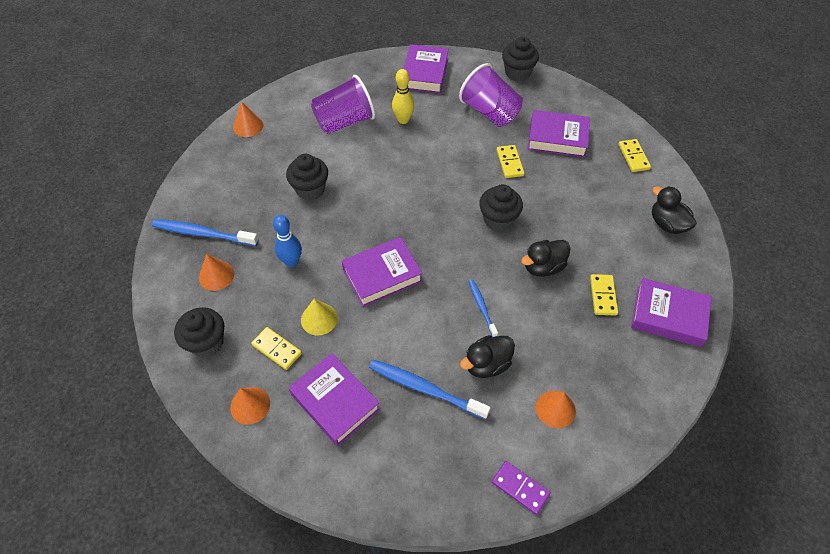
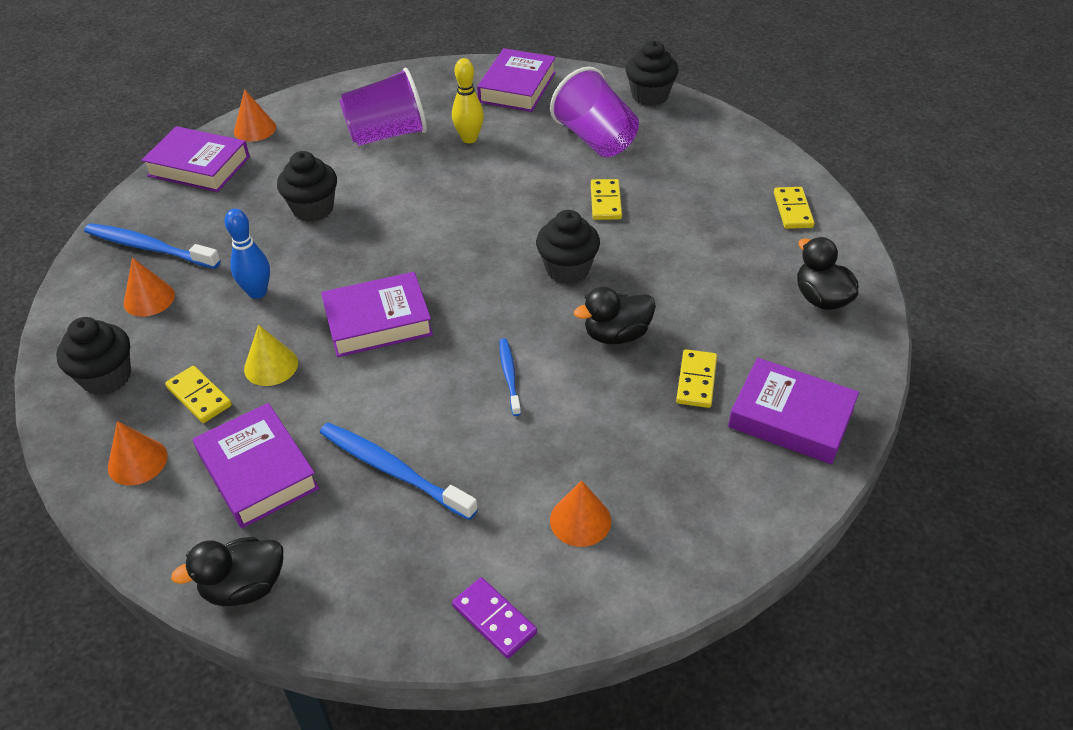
camera: 10 degrees right, 10 degrees down
(486, 364) = (494, 450): black duck -> black duck (244, 587)
(557, 138) = (685, 178): purple book -> purple book (199, 166)

